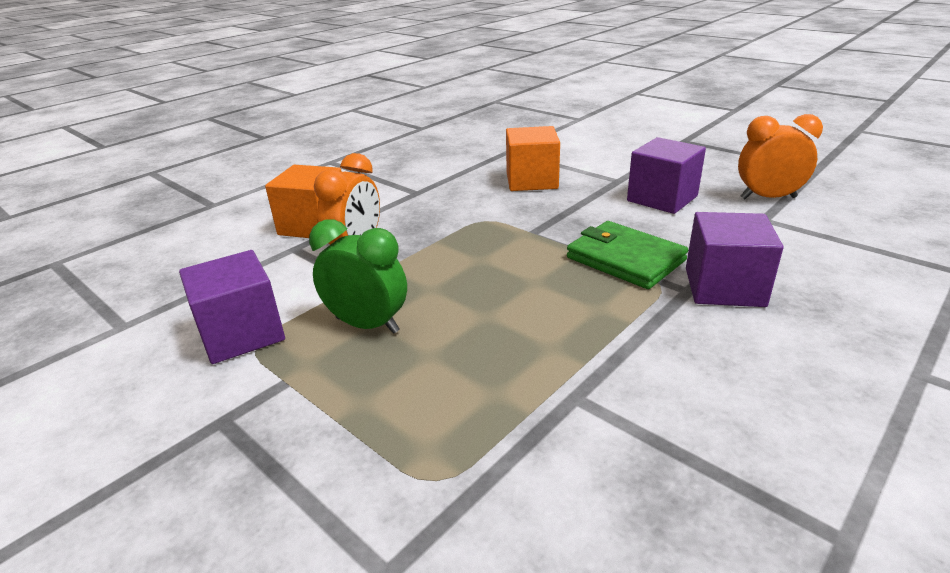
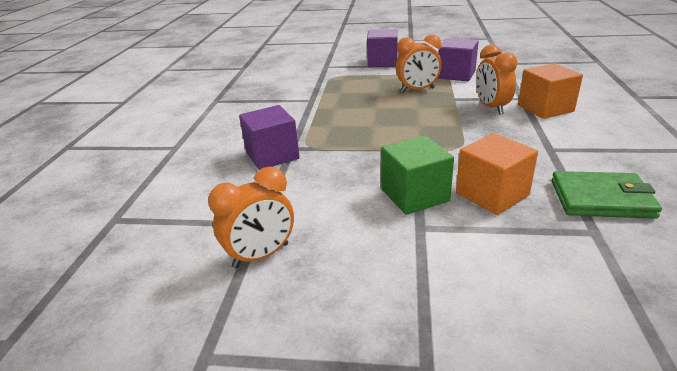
camera: 145 degrees right, 0 degrees up
(367, 325) = (417, 90): green clock -> orange clock
(594, 197) = (415, 195): none -> green cube
(625, 259) = (339, 152): green wallet -> green wallet (601, 199)
(662, 198) = (358, 215): purple cube -> purple cube (382, 62)

